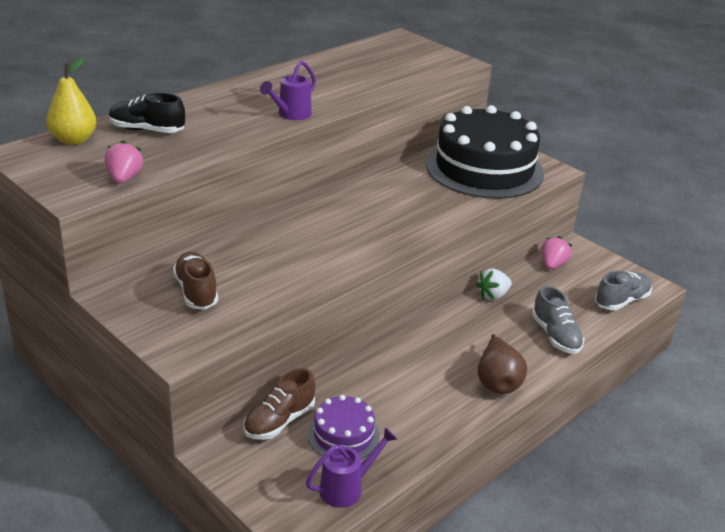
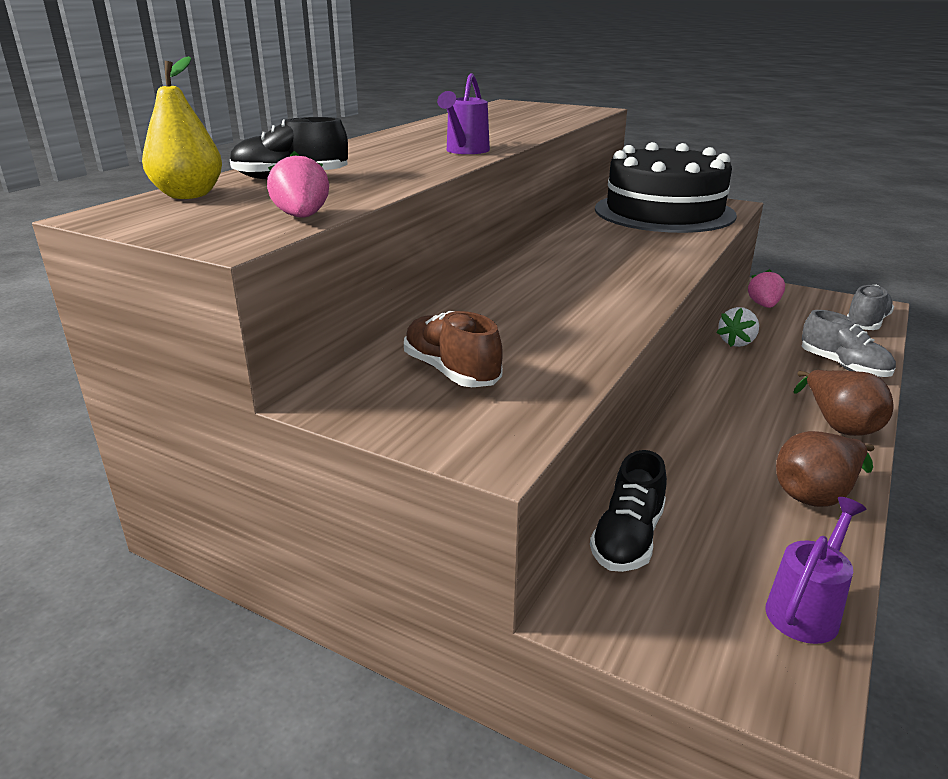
camera: 15 degrees left, 5 degrees down
(279, 421) = (628, 538): brown shoe -> black shoe
(343, 435) = (729, 534): purple cake -> none
(427, 425) = (817, 494): none -> brown pear

